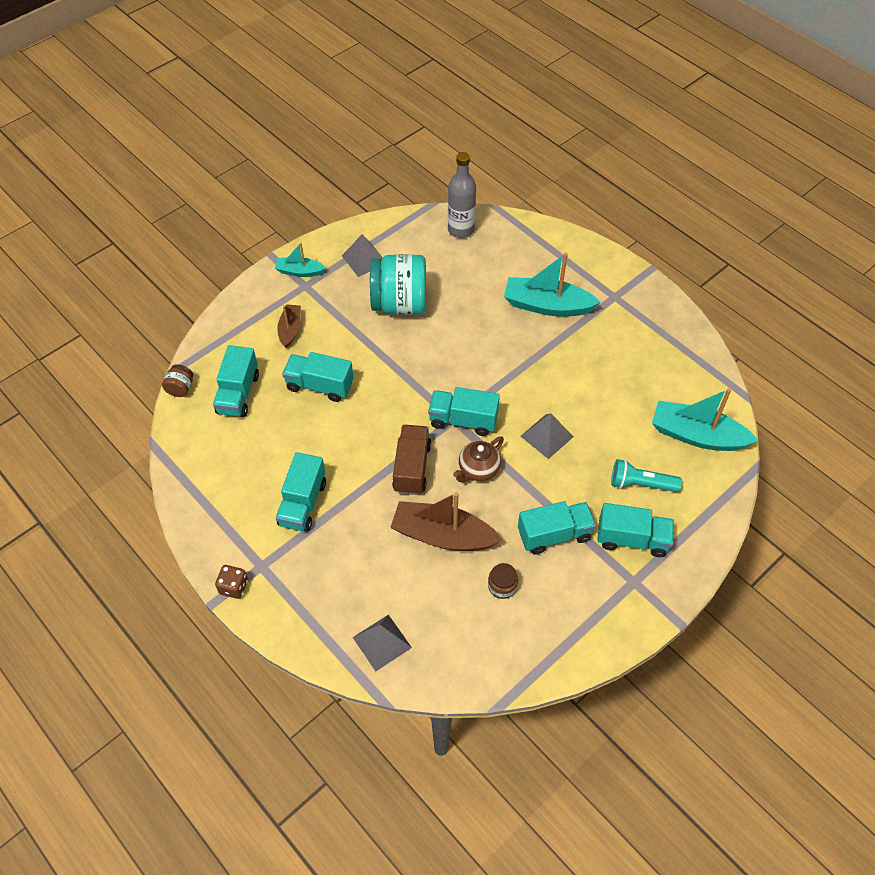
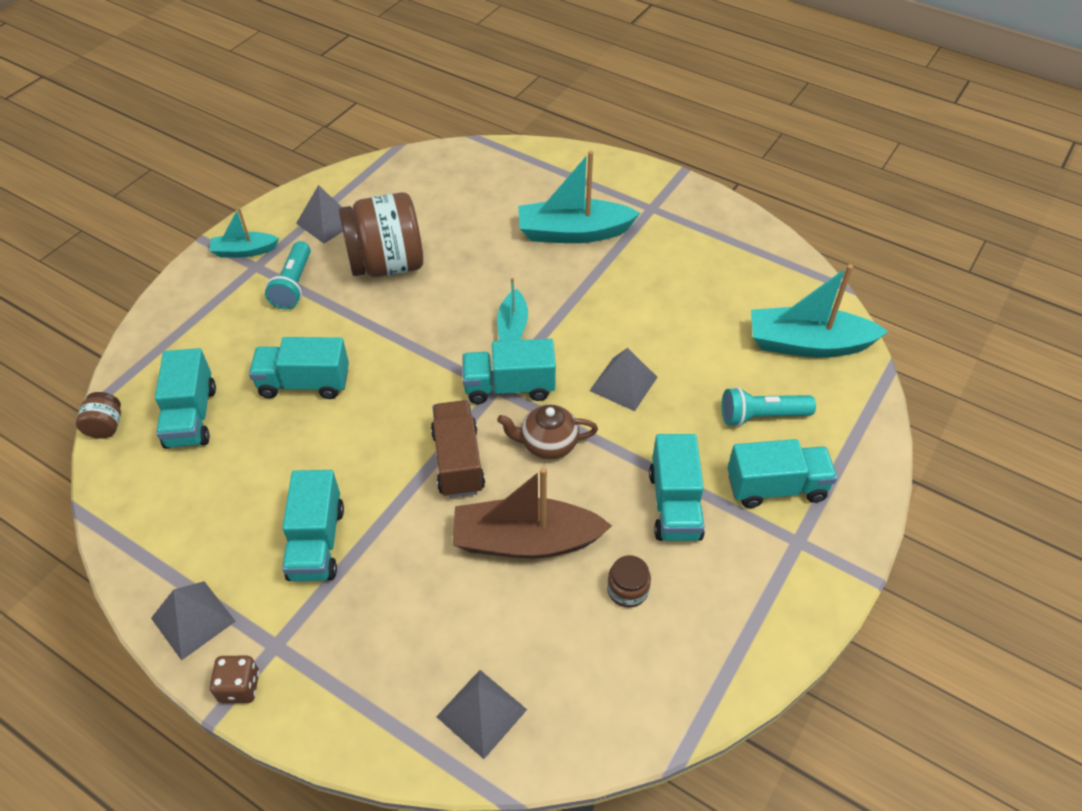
camera: 15 degrees left, 5 degrees down
(213, 536) = (193, 619): none -> grey pyramid
(290, 329) = (247, 322): brown boat -> none
(329, 307) = (293, 285): none -> turquoise flashlight
(400, 304) = (387, 264): turquoise jar -> brown jar
(461, 230) = (441, 169): grey bottle -> none
(478, 469) = (548, 444): brown teapot -> brown teapot turned 60 degrees clockwise
(479, 373) = (512, 326): none -> turquoise boat
(554, 535) = (674, 505): turquoise truck -> turquoise truck turned 120 degrees clockwise

